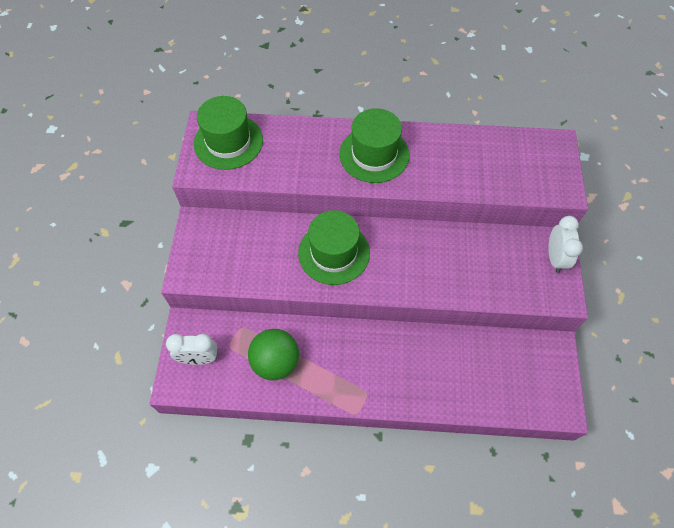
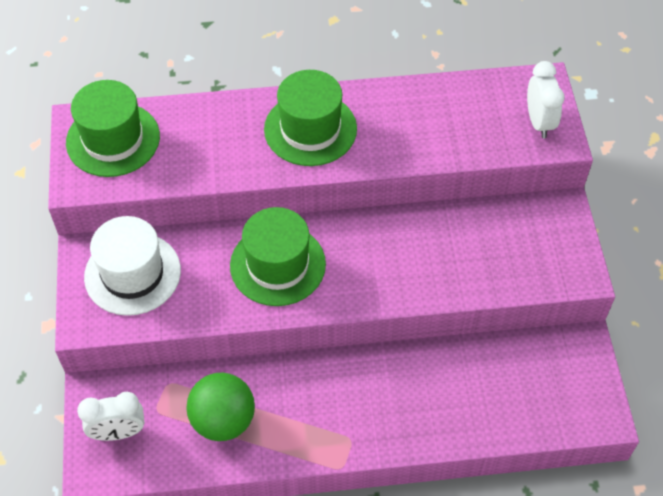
camera: 10 degrees left, 5 degrees down
(227, 243) = (132, 273): none -> white hat
(555, 258) = (564, 228): white clock -> white clock (539, 122)

